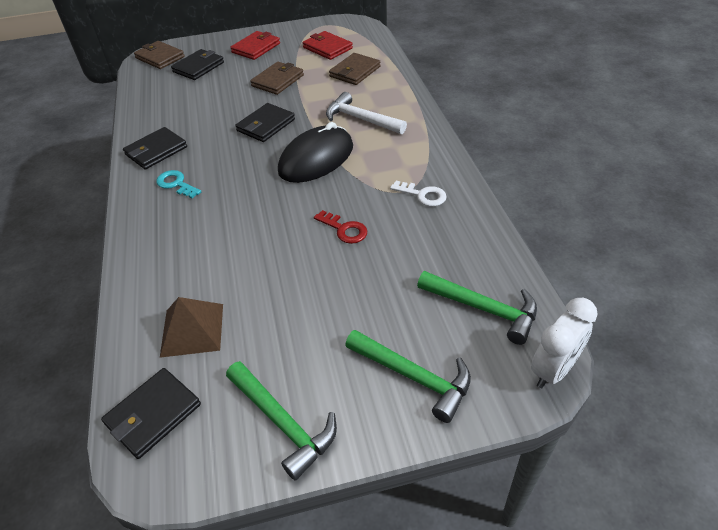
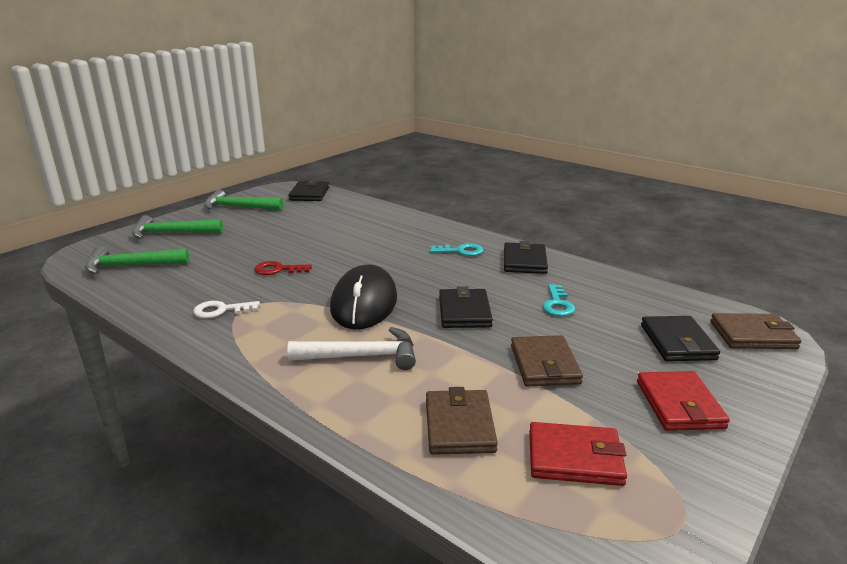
camera: 140 degrees right, 20 degrees down
(192, 329) = (328, 212): brown pyramid -> none
(207, 108) = (557, 304): none -> turquoise key
(553, 369) = (73, 257): white clock -> none

